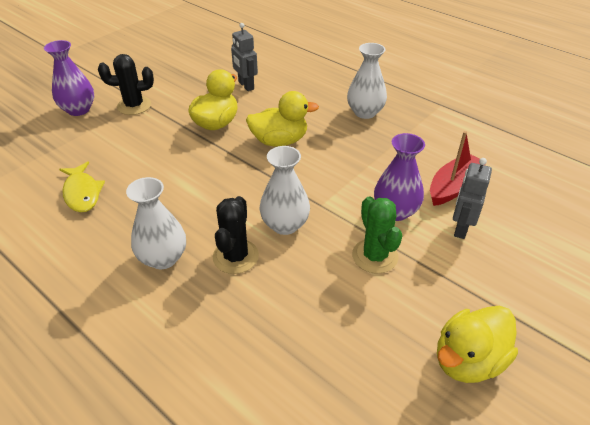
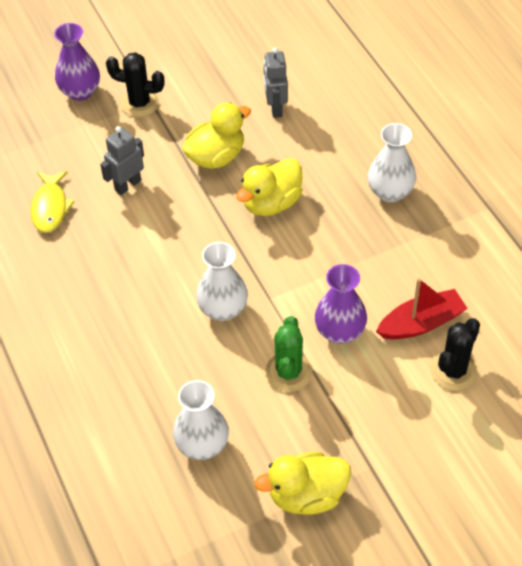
camera: 25 degrees right, 10 degrees up
(163, 258) = (97, 306): white vase -> white vase (202, 445)
(235, 256) = (161, 327): black cactus -> black cactus (453, 371)
(279, 141) = (271, 203): yellow duck -> yellow duck turned 120 degrees clockwise
(460, 228) = (393, 372): grey robot -> grey robot (127, 185)

